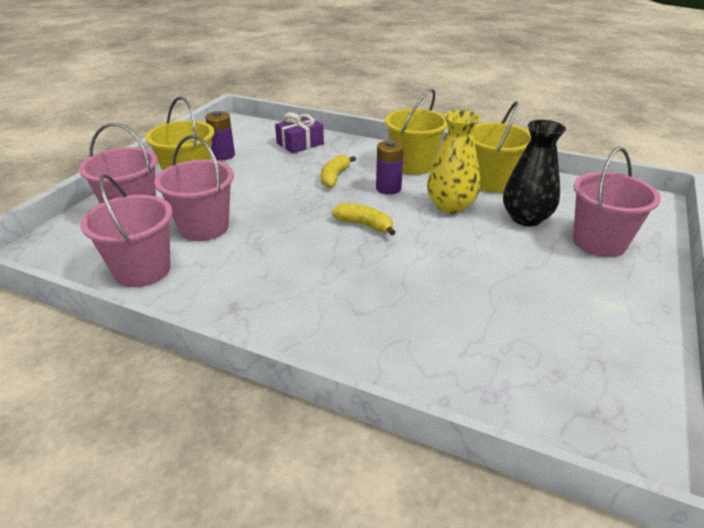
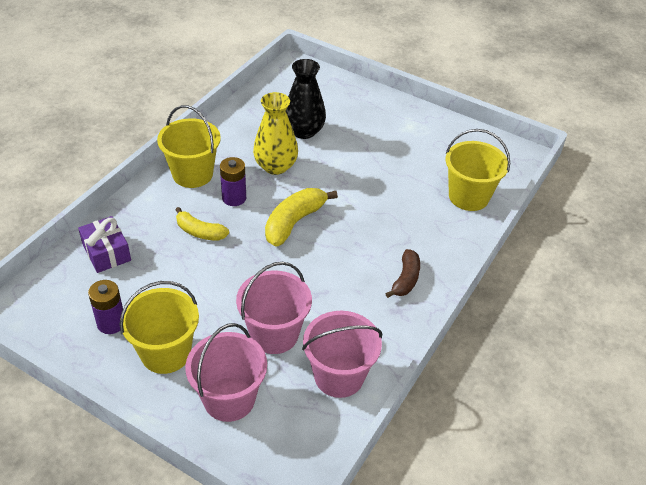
camera: 85 degrees left, 10 degrees up
(286, 312) = (405, 279): none -> brown banana
(364, 225) = (294, 222): yellow banana -> yellow banana, size x1.53
(492, 182) = (241, 133): yellow bucket -> yellow bucket (468, 196)
(599, 242) = (342, 107): pink bucket -> none

